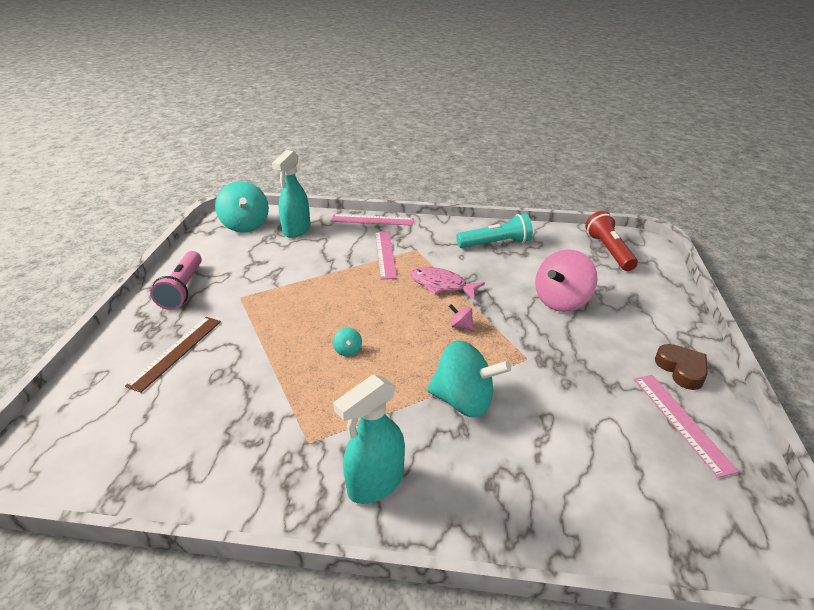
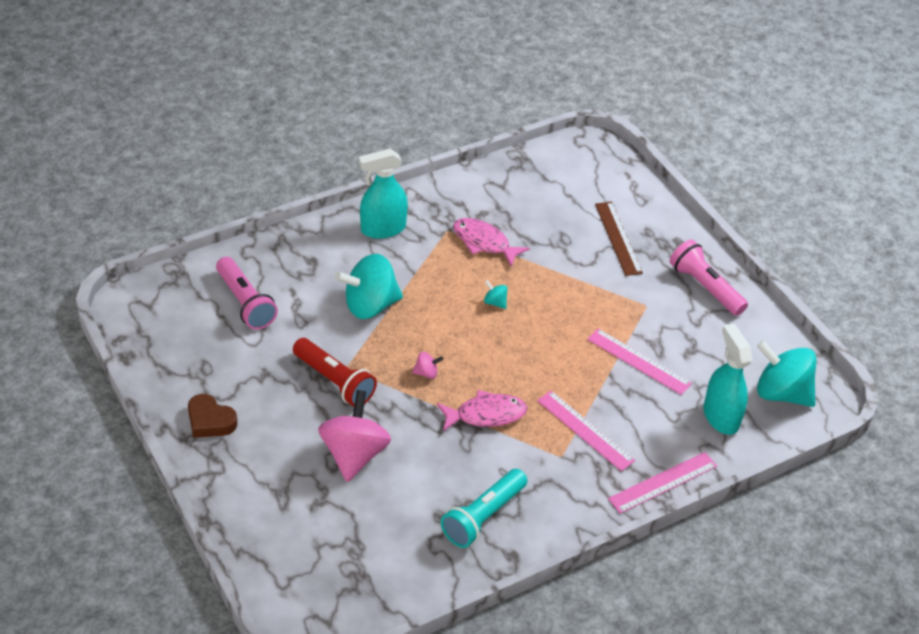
camera: 140 degrees right, 10 degrees up
(290, 408) = (484, 242): none -> pink fish
(375, 483) = (382, 229): turquoise spray bottle -> turquoise spray bottle turned 120 degrees counterclockwise
(602, 469) = (245, 303): none -> pink flashlight
(608, 251) = (343, 577): red flashlight -> red flashlight (334, 381)
(682, 422) = (199, 367): pink ruler -> pink ruler (638, 361)

